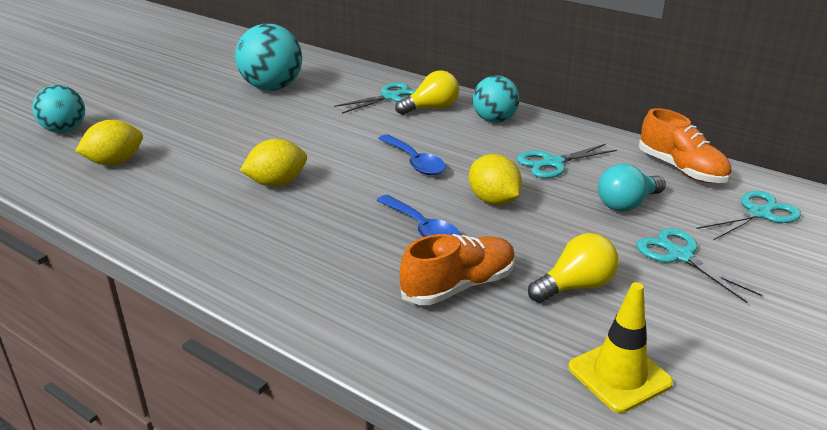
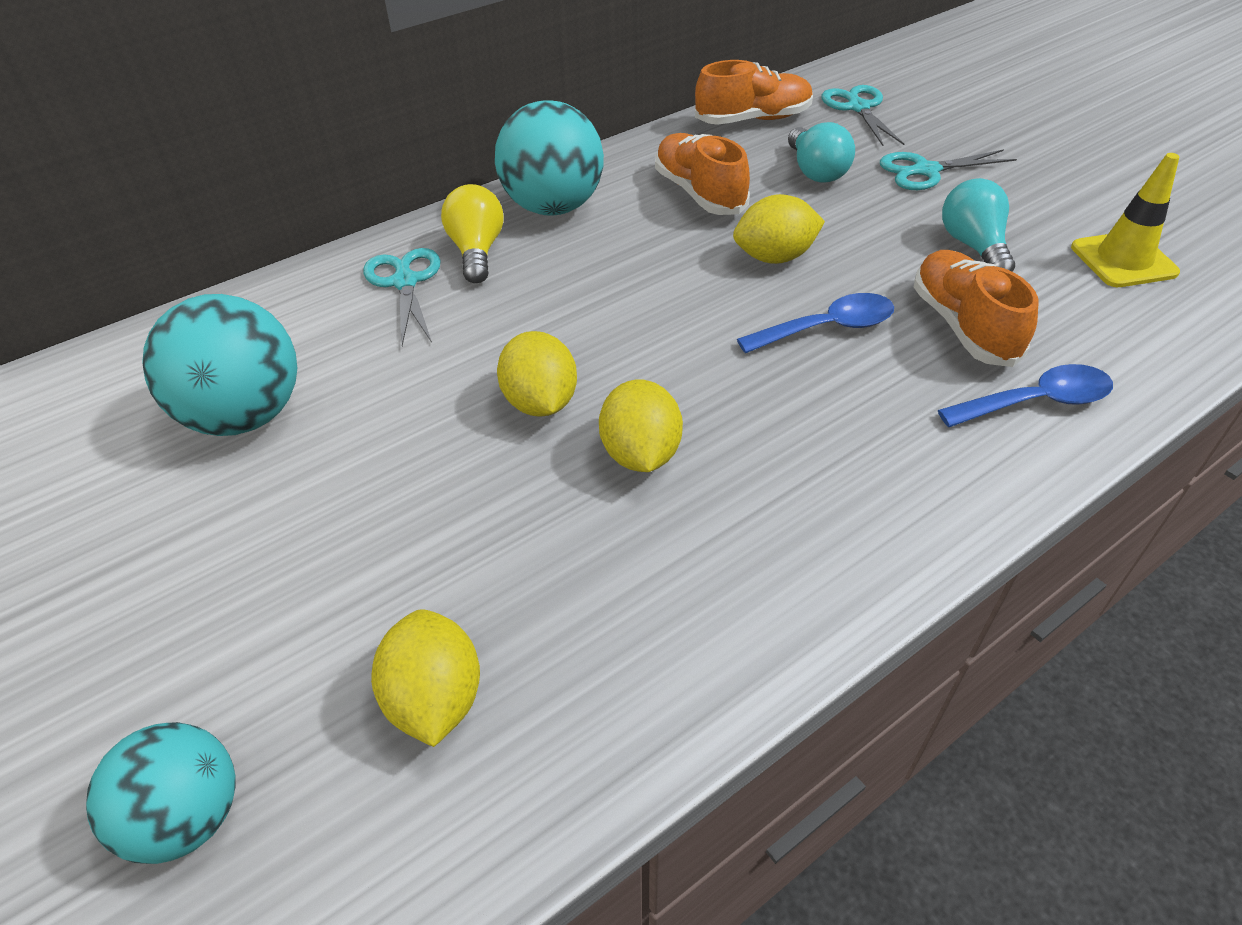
camera: 70 degrees left, 15 degrees up
(308, 150) = (540, 402): none -> yellow lemon
(415, 162) = (641, 300): blue spoon -> blue spoon (1036, 402)
(494, 120) = (553, 207): turquoise ball -> turquoise ball, size x1.53
(552, 163) = (699, 193): turquoise scissors -> orange shoe
(575, 286) = (973, 246): yellow light bulb -> turquoise light bulb

